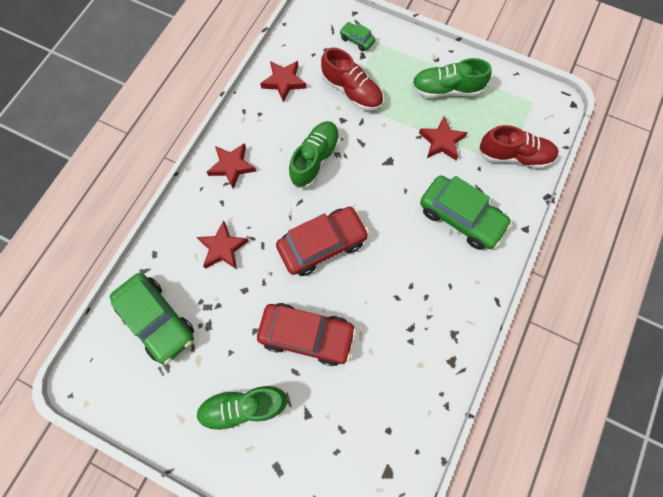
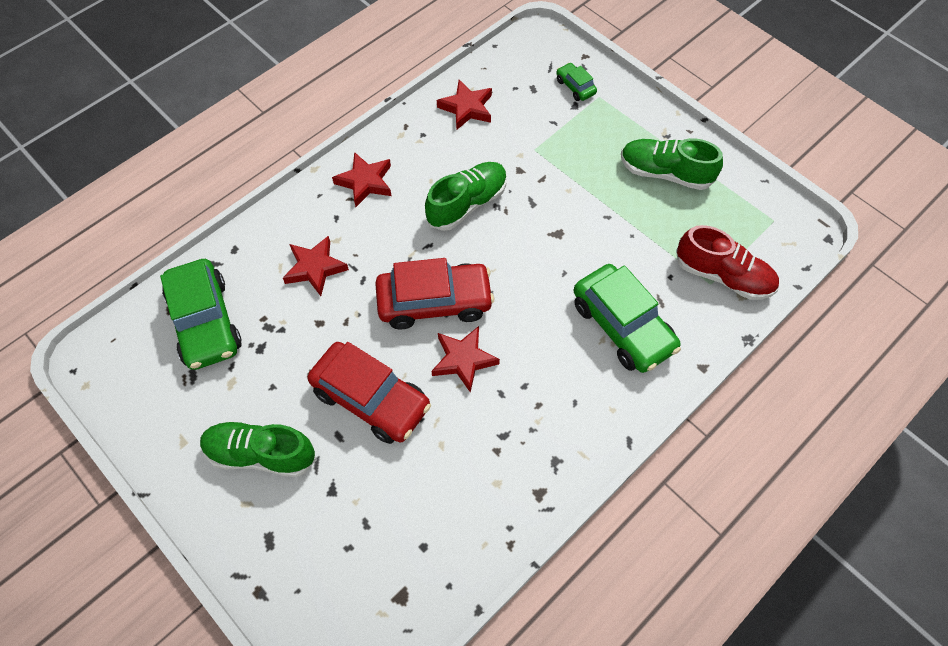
camera: 20 degrees right, 10 degrees down
(352, 91) = (544, 141): red shoe -> none
(441, 141) = (634, 230): red star -> red star (463, 360)

